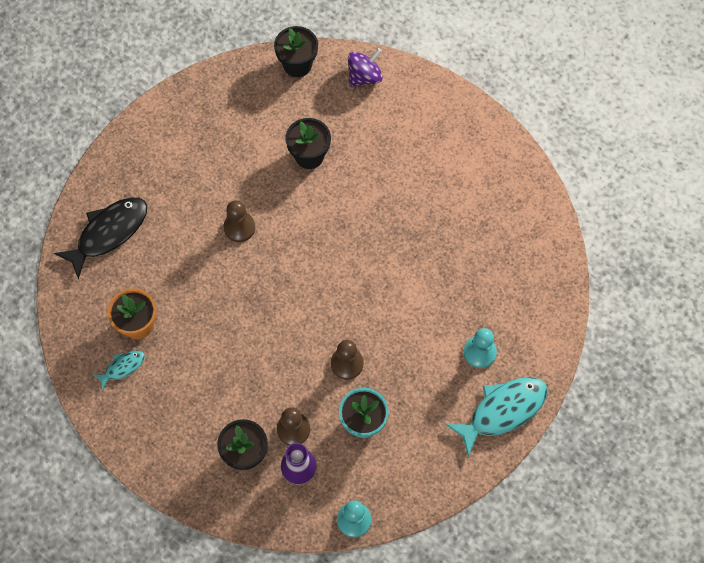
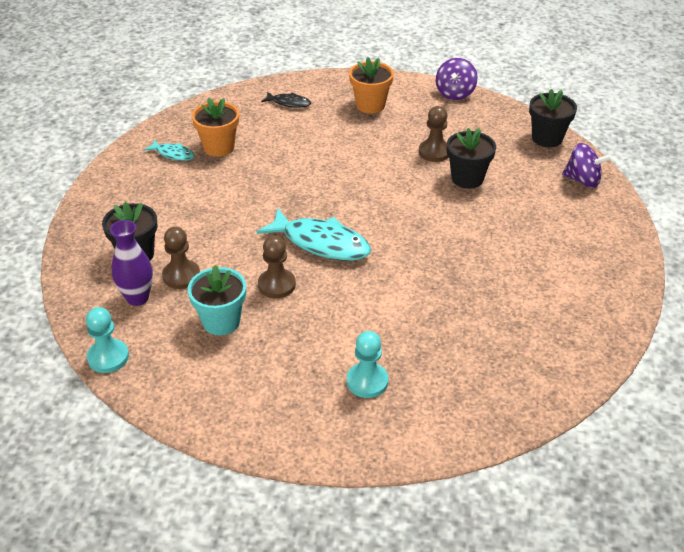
camera: 60 degrees right, 25 degrees down
(109, 233) = (289, 103): black fish -> black fish, size x0.51
(159, 168) = (370, 105): none -> orange flower pot
(188, 91) = (455, 93): none -> purple spinning top
(239, 227) = (357, 166): brown pawn -> brown pawn (434, 152)
(502, 411) = (312, 431): turquoise fish -> turquoise fish (321, 243)

